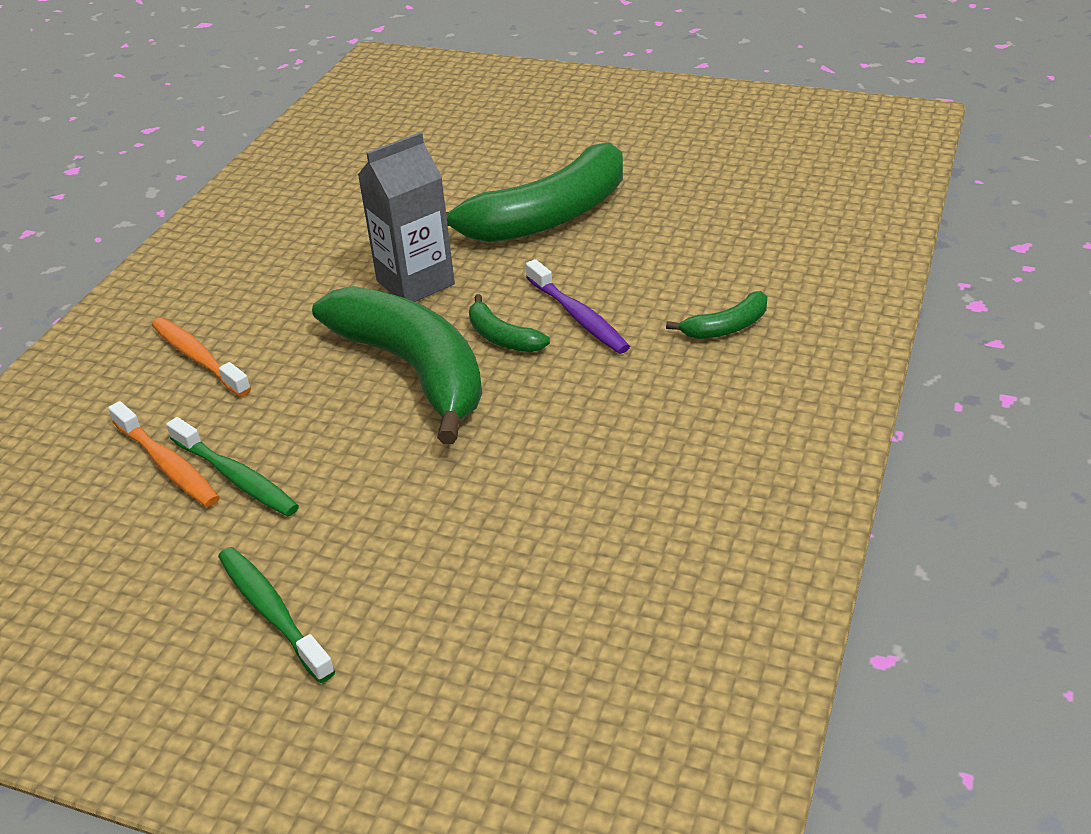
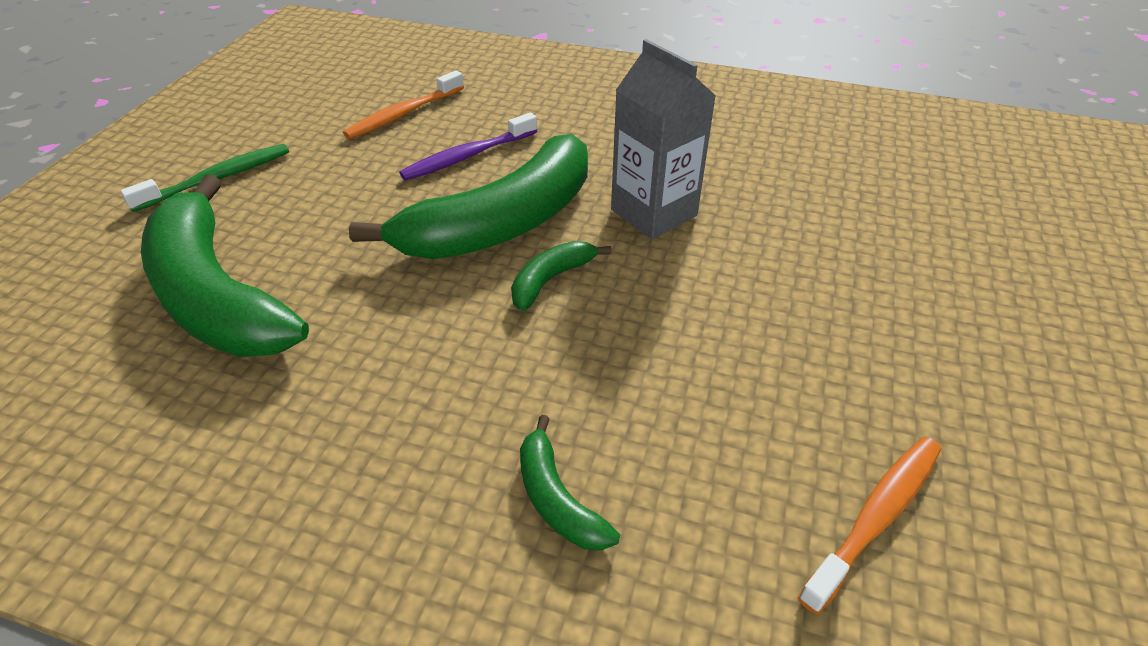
camera: 85 degrees right, 5 degrees up
(198, 357) = (537, 109): orange toothbrush -> orange toothbrush (876, 517)
(236, 477) = (377, 145): green toothbrush -> none
(546, 217) = (810, 307): green banana -> green banana (217, 295)
(578, 316) = (588, 341): purple toothbrush -> purple toothbrush (467, 156)

